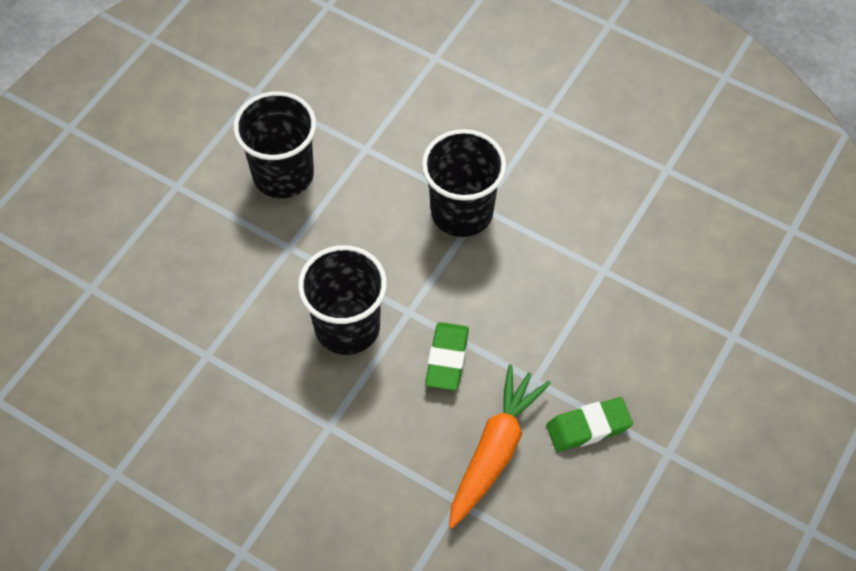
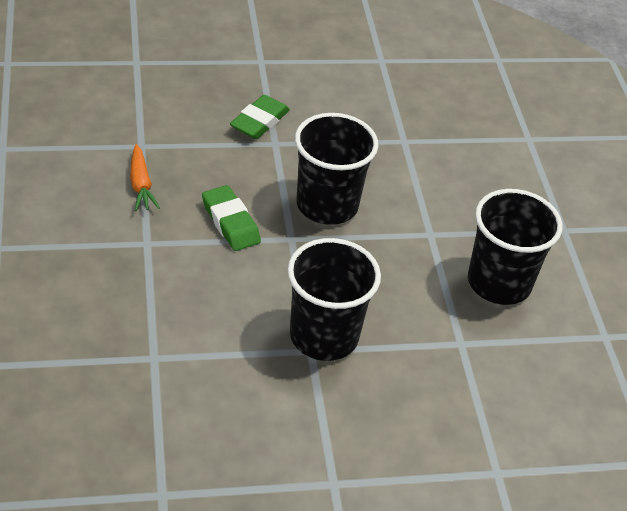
camera: 135 degrees right, 15 degrees down
(494, 450) = (141, 185): orange carrot -> orange carrot, size x0.57
(588, 427) = (78, 233): green eraser -> green eraser (259, 121)

